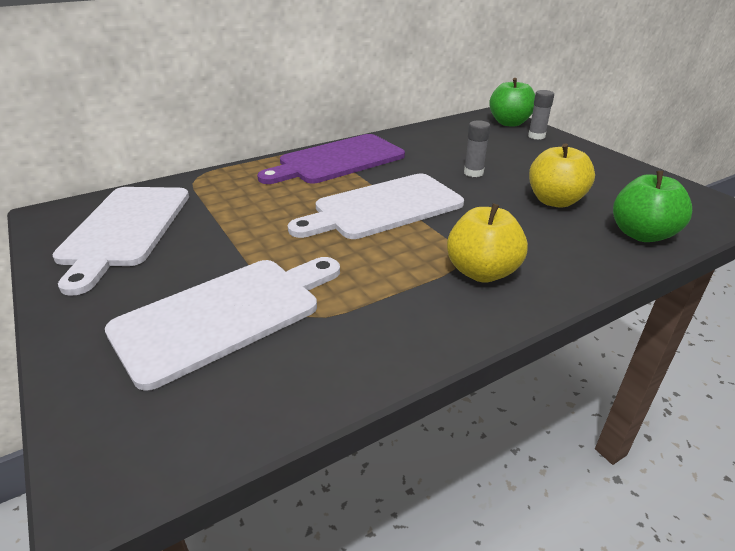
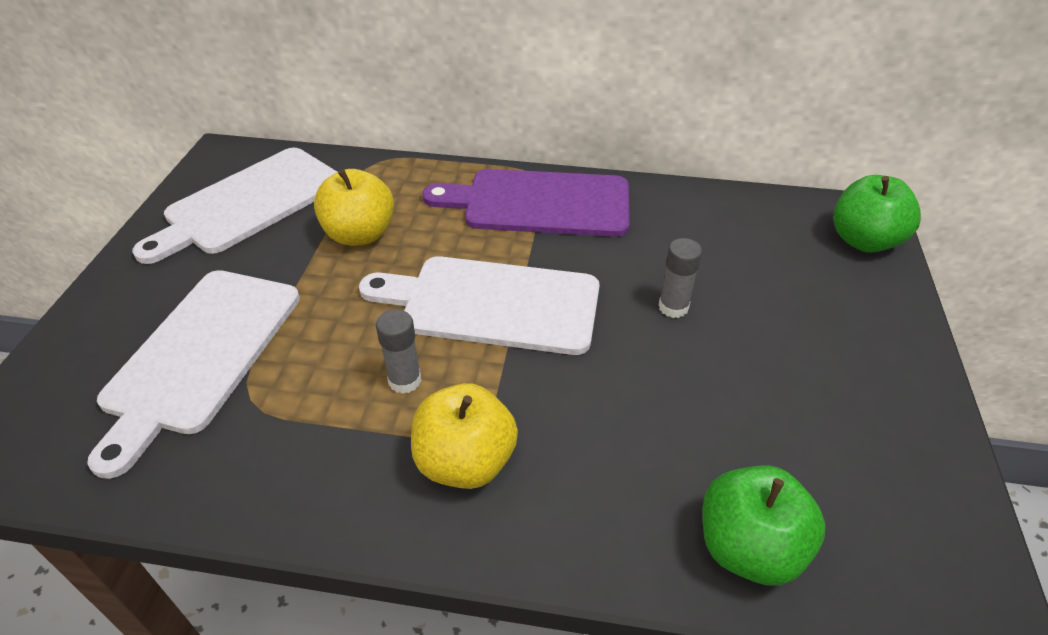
camera: 40 degrees right, 10 degrees up
(225, 314) = (200, 355): white cutting board -> white cutting board turned 105 degrees clockwise
(536, 136) = (869, 286): grey glue stick -> grey glue stick (405, 380)
(555, 201) = (712, 416): yellow apple -> yellow apple (360, 234)

